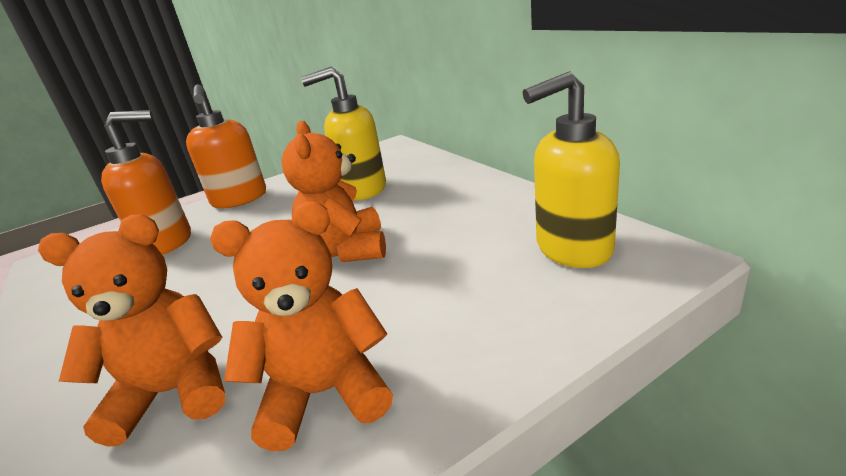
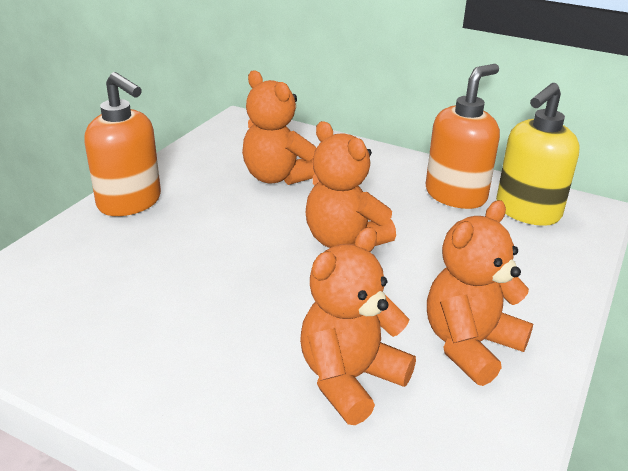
camera: 35 degrees left, 5 degrees up
(167, 242) = (111, 264): orange soap dispenser -> orange soap dispenser (456, 195)
(362, 190) = (278, 177): yellow soap dispenser -> orange teddy bear

